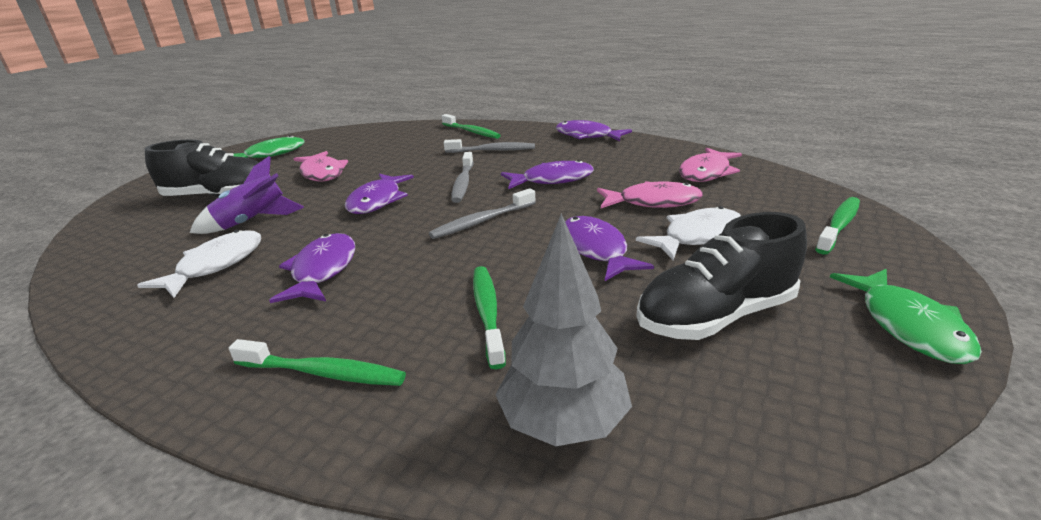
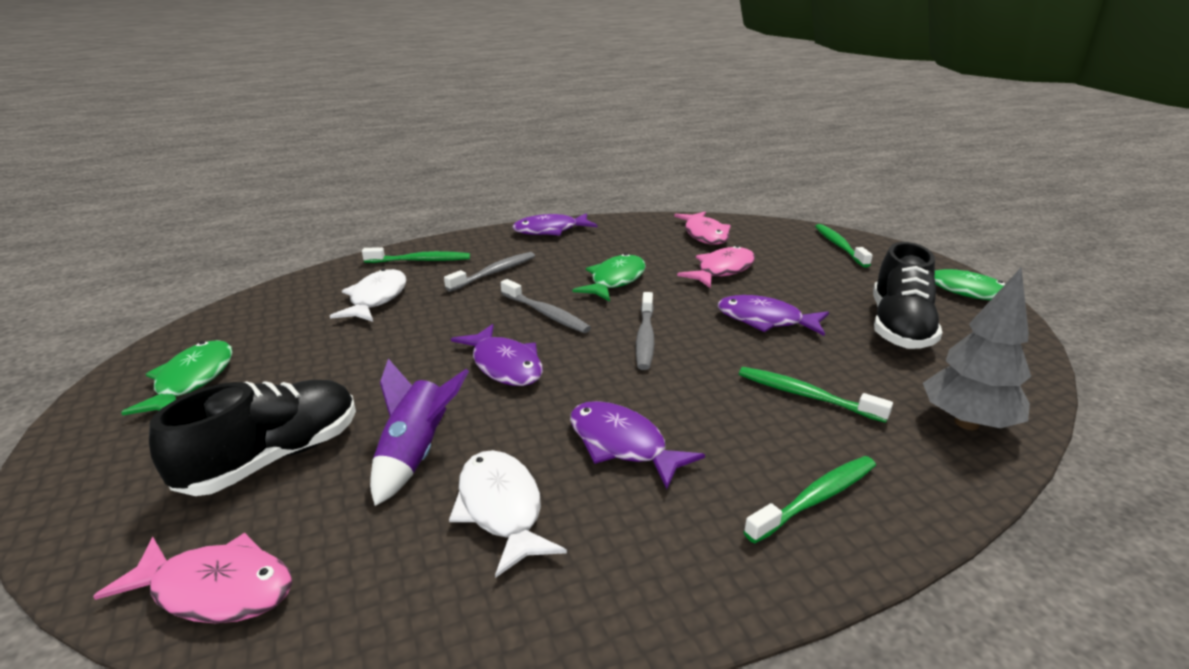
camera: 50 degrees left, 0 degrees up
(322, 173) = (352, 369): pink fish -> pink fish (216, 589)
(552, 180) = (615, 280): purple fish -> green fish
(697, 236) = (795, 283): white fish -> white fish (376, 298)

